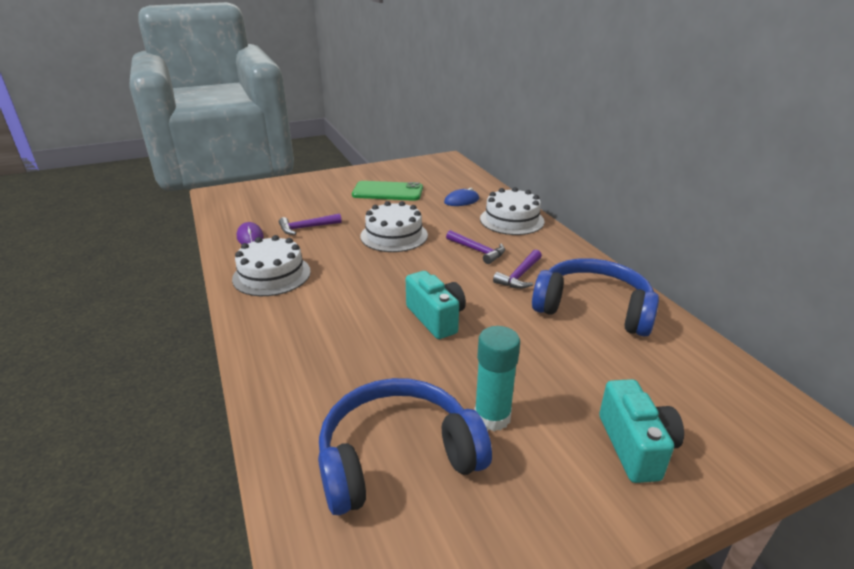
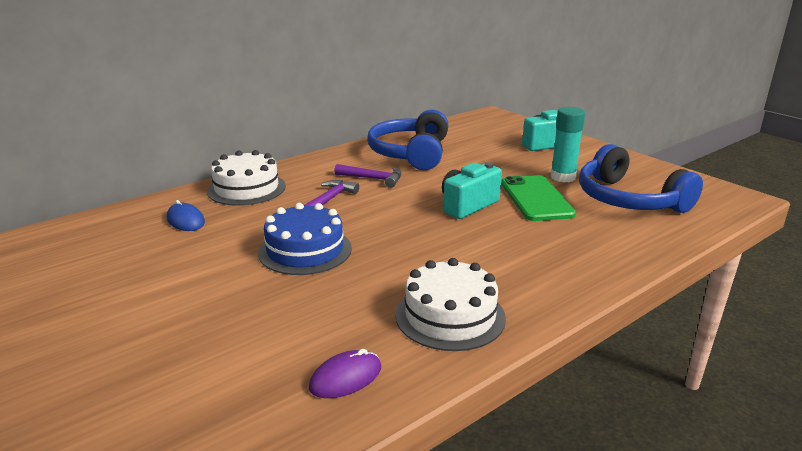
camera: 105 degrees left, 5 degrees down
(306, 228) = (296, 326): purple hammer -> none
(388, 191) = (141, 281): green phone -> green phone (536, 199)
(394, 235) = (305, 250): white cake -> blue cake

